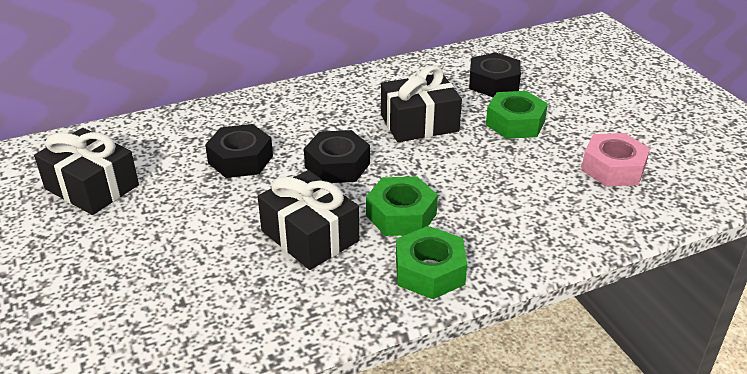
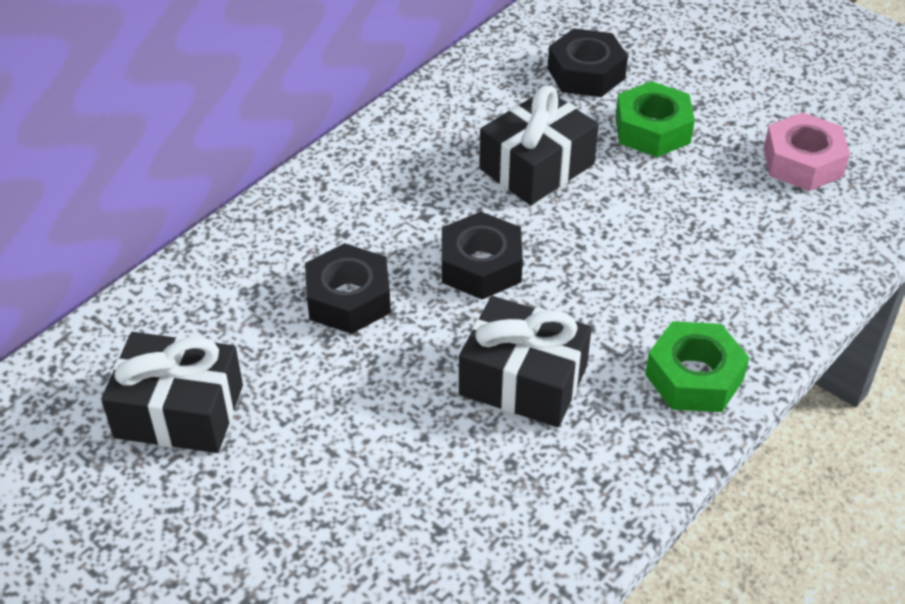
camera: 25 degrees left, 10 degrees up
(401, 215) = (609, 312): green nut -> none

